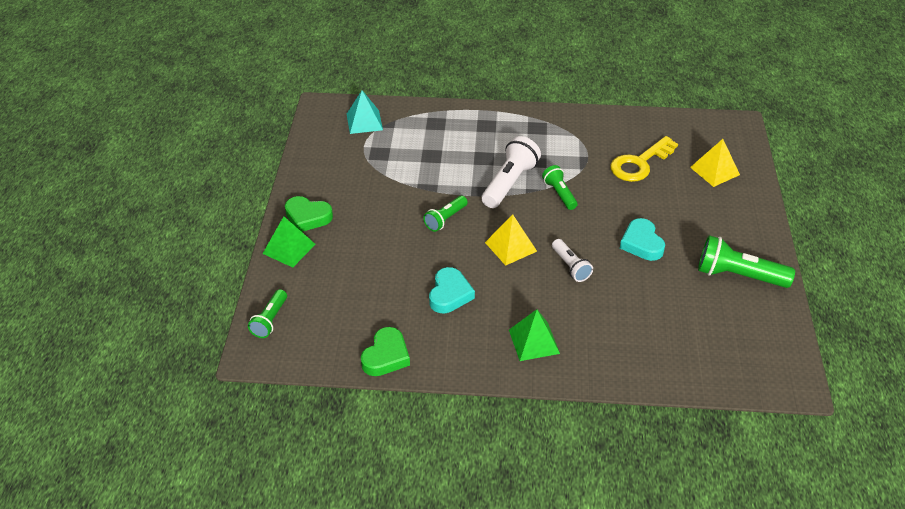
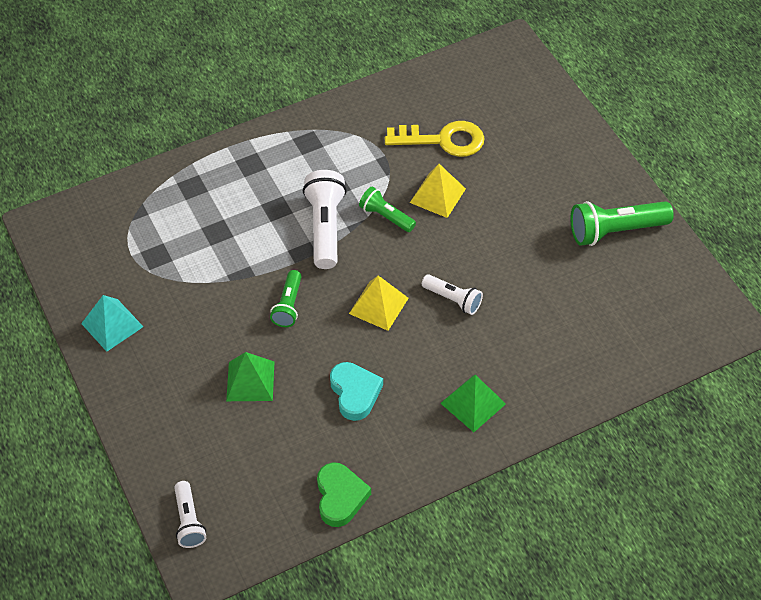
camera: 30 degrees left, 10 degrees up
(270, 320) = (189, 521): green flashlight -> white flashlight
(289, 248) = (144, 426): green pyramid -> green pyramid (250, 381)
(307, 217) = (135, 376): green heart -> none
(364, 121) = (108, 222): turquoise pyramid -> turquoise pyramid (112, 325)
(640, 163) = (443, 140): yellow key -> yellow key turned 105 degrees counterclockwise
(641, 243) = (504, 238): turquoise heart -> none
(714, 171) = (522, 115): yellow pyramid -> yellow pyramid (437, 195)

